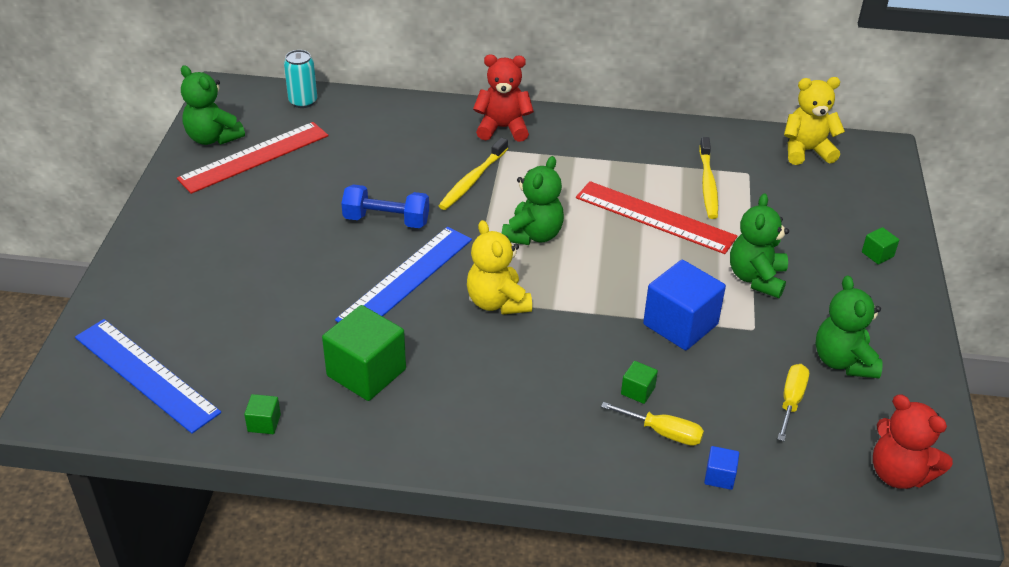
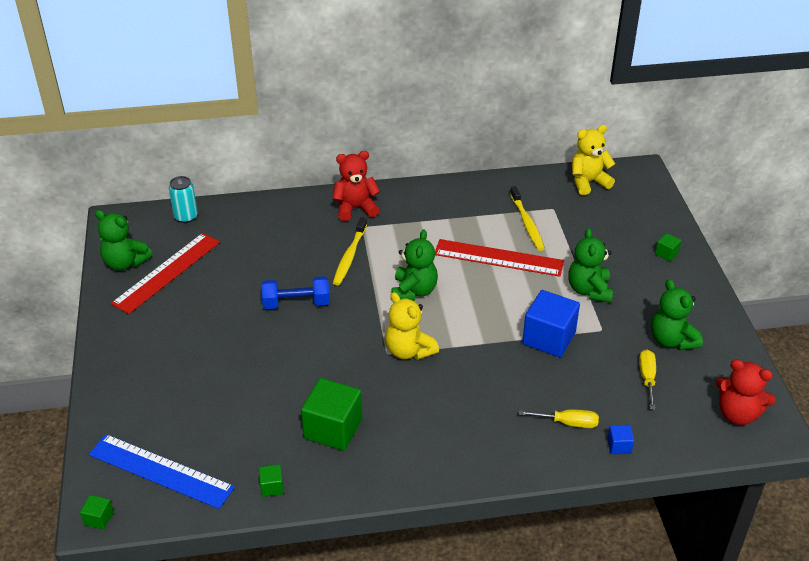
camera: 15 degrees left, 0 degrees up
(406, 279) = (331, 347): blue ruler -> none
(637, 391) = (538, 396): green cube -> green cube (99, 518)

